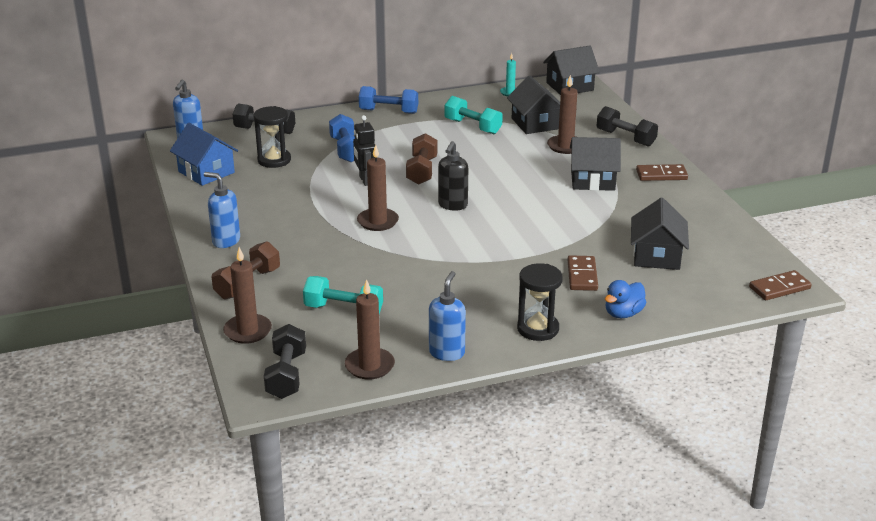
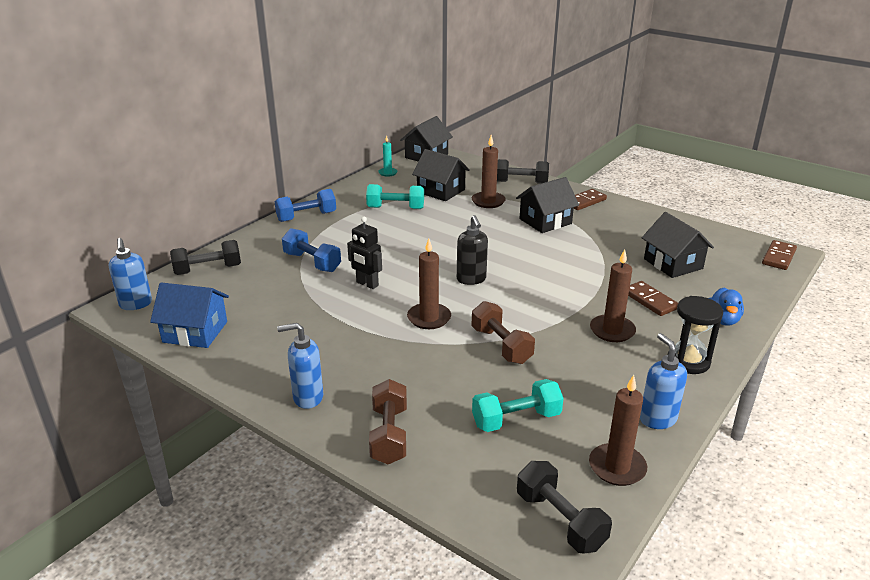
camera: 35 degrees left, 0 degrees up
(248, 331) = (457, 489): brown candle -> brown candle (612, 330)
(274, 160) = (254, 295): black hourglass -> none
(422, 171) = (405, 258): brown dumbbell -> brown dumbbell (501, 345)

